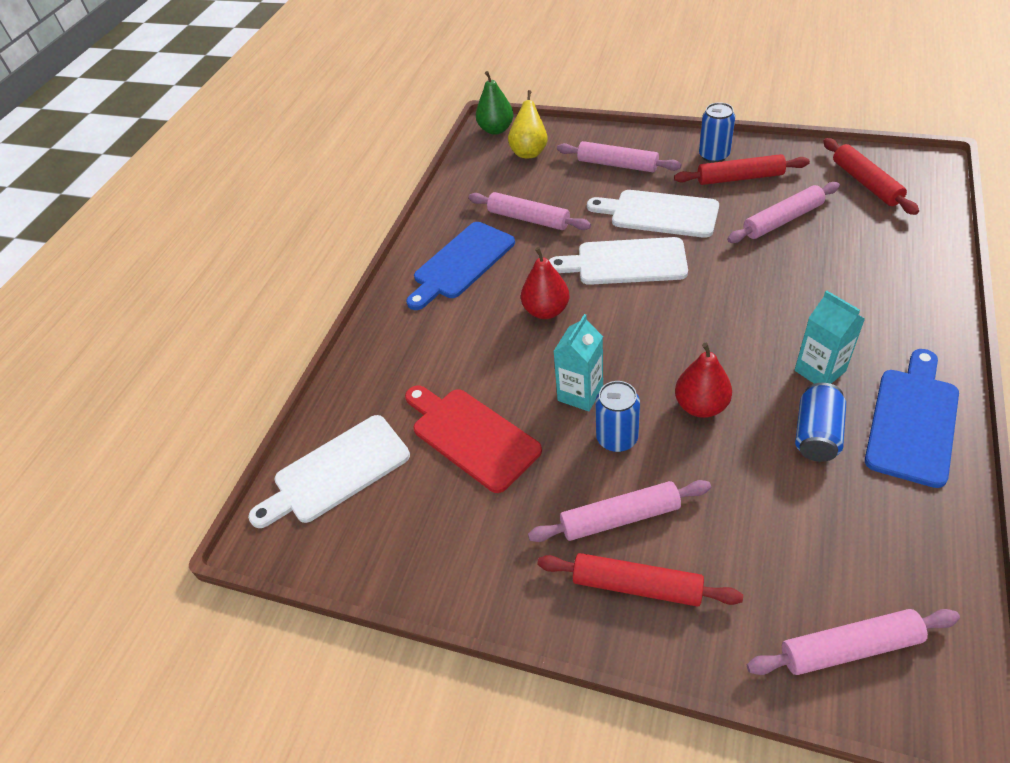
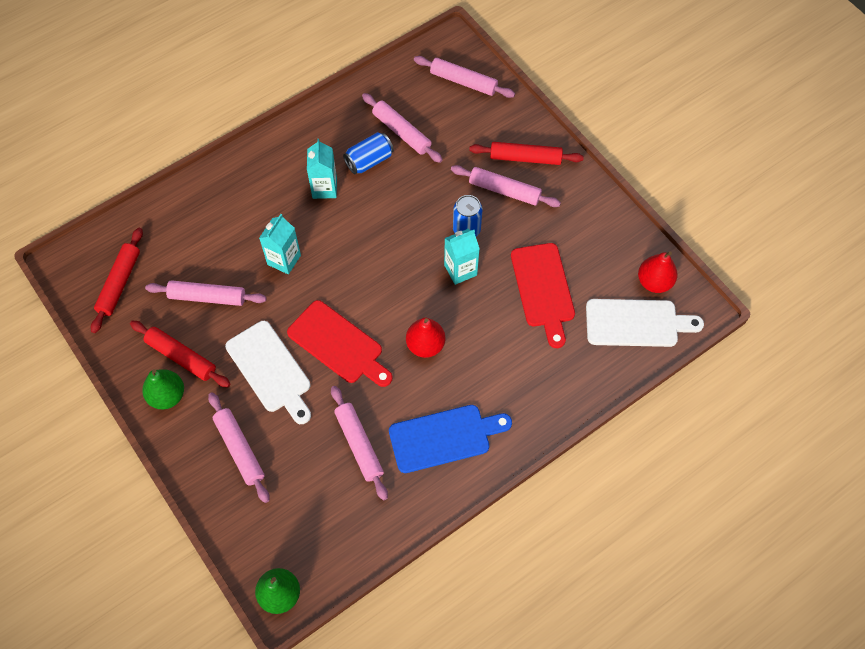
camera: 150 degrees left, 15 degrees up
(529, 152) = (284, 531): yellow pear -> none
(625, 262) = (338, 345): white cutting board -> red cutting board
(637, 585) = (525, 158): red rolling pin -> red rolling pin turned 45 degrees counterclockwise
(701, 406) = (405, 215): red pear -> red pear (654, 282)
(714, 155) = (167, 396): blue can -> green pear
(762, 286) = (284, 260): none -> turquoise carton
(828, 498) = (401, 132): none -> pink rolling pin
(913, 421) = (318, 134): blue cutting board -> none

